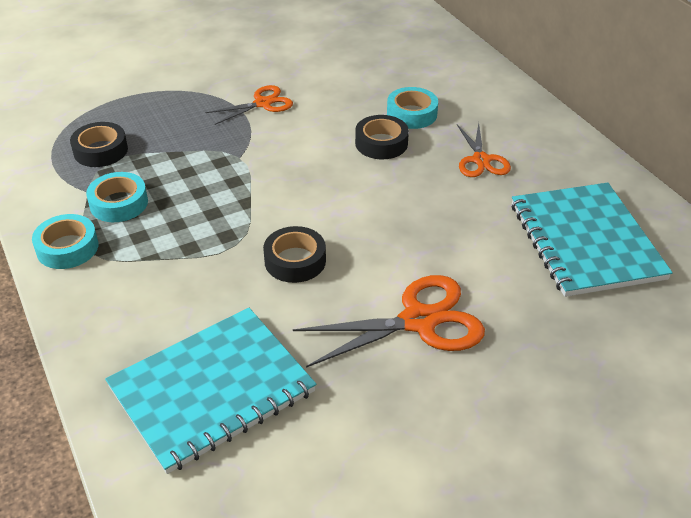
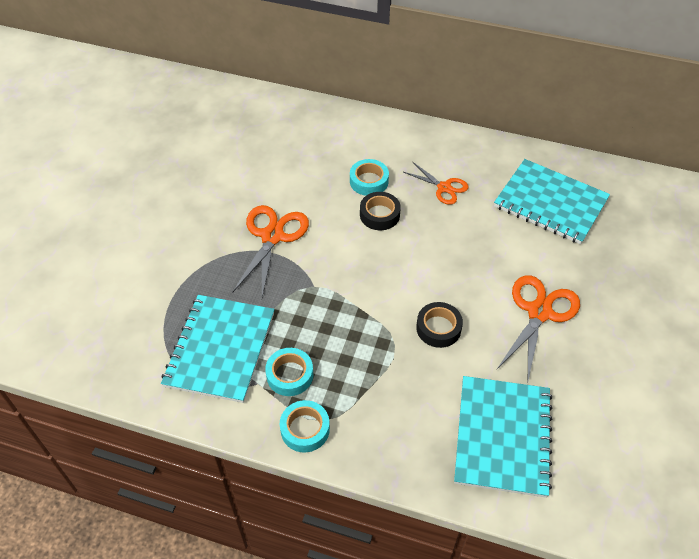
camera: 45 degrees left, 10 degrees up
(100, 151) = (220, 349): black tape -> turquoise notebook
(263, 103) = (272, 236): orange scissors -> orange scissors, size x1.63

